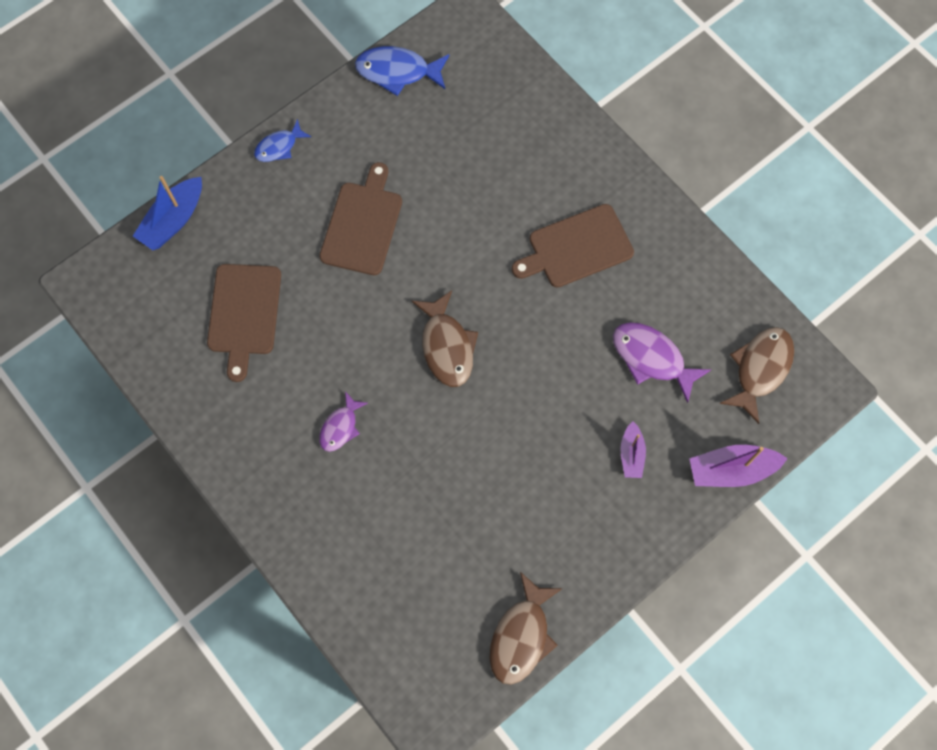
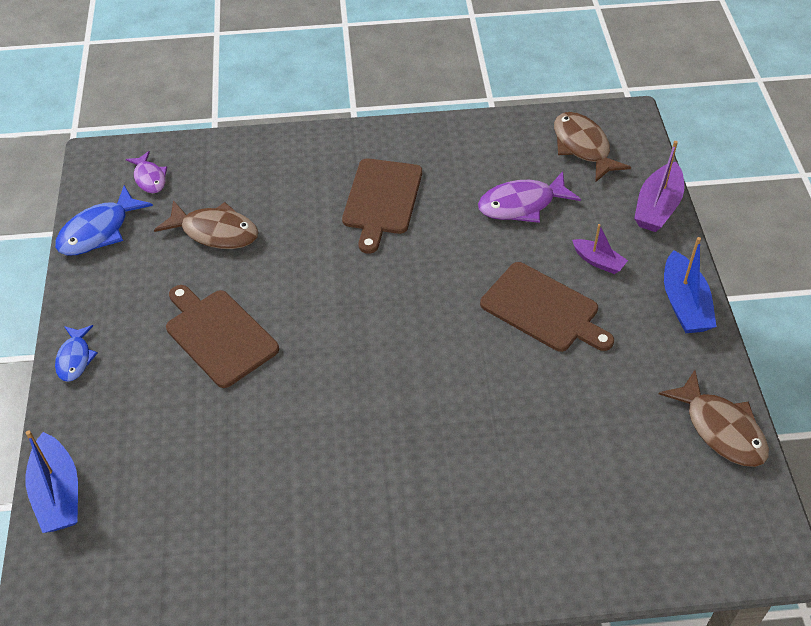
camera: 55 degrees left, 20 degrees down
(244, 314) = (218, 484): brown cutting board -> brown cutting board (543, 309)
(340, 427) = (408, 464): purple fish -> purple fish (149, 178)
(446, 346) = (395, 336): brown fish -> brown fish (215, 232)
(632, 547) = (684, 304): none -> blue boat

